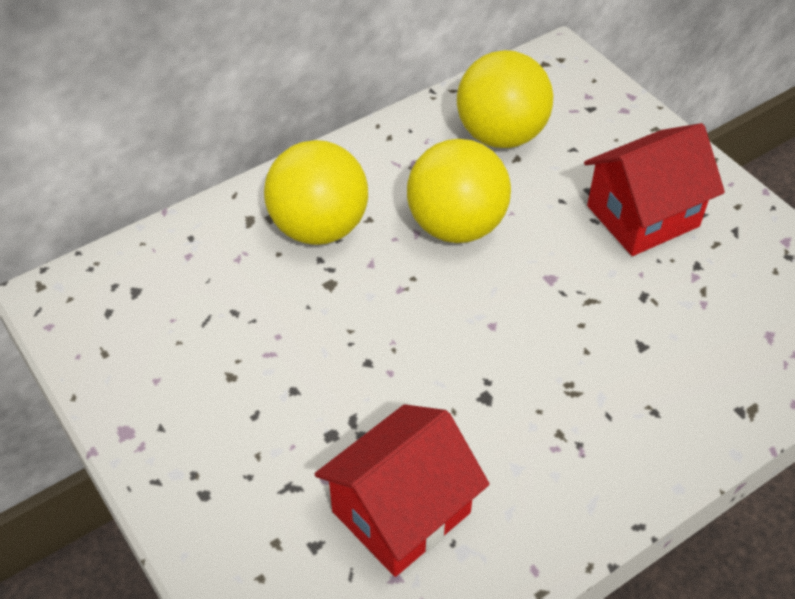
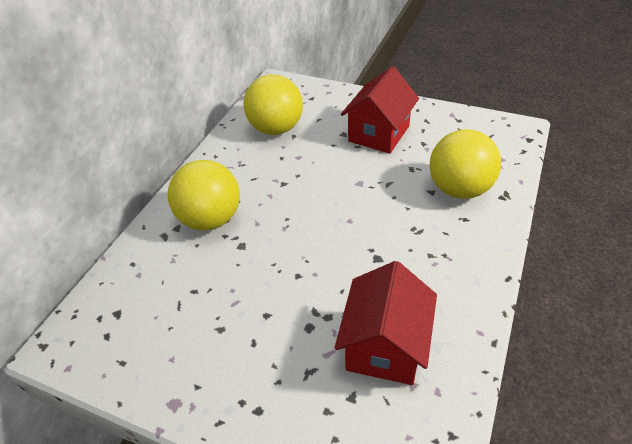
camera: 30 degrees left, 5 degrees down
(456, 225) = (289, 181): yellow ball -> yellow ball (459, 189)

